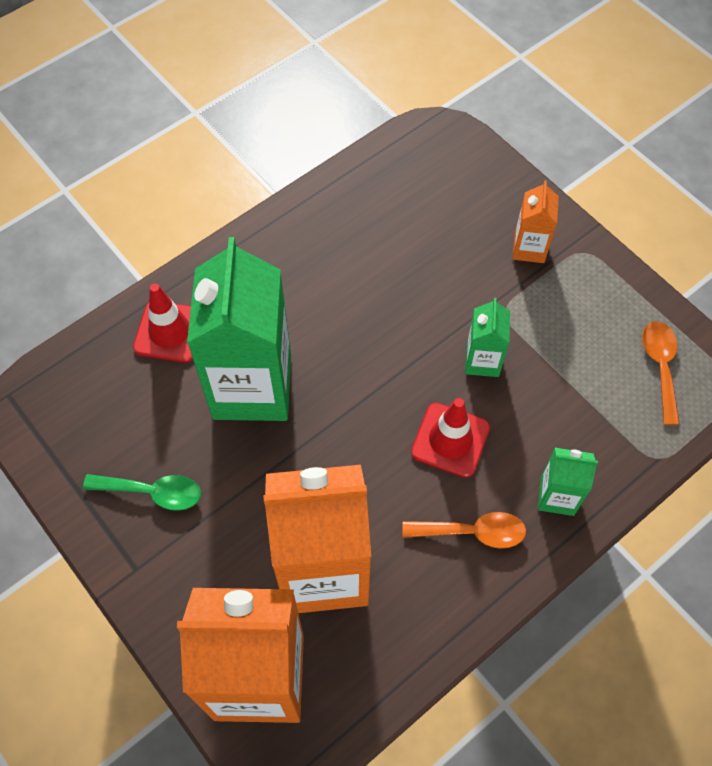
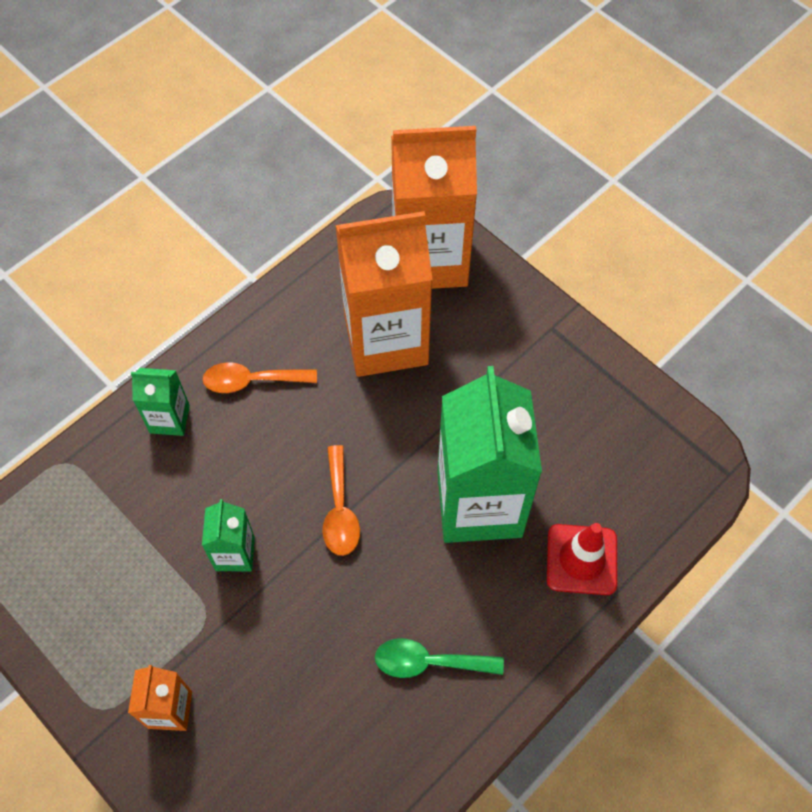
camera: 175 degrees right, 0 degrees up
(153, 492) = (554, 392): green spoon -> green spoon (428, 662)
(450, 440) = (271, 464): red traffic cone -> none
(660, 367) = (40, 563): orange spoon -> orange spoon (340, 511)

